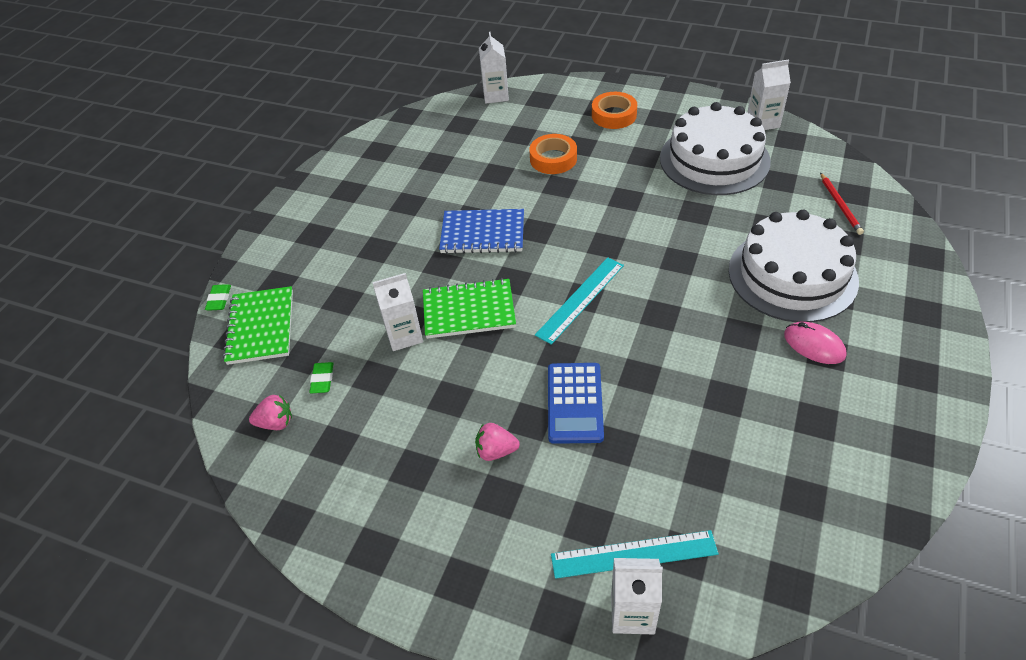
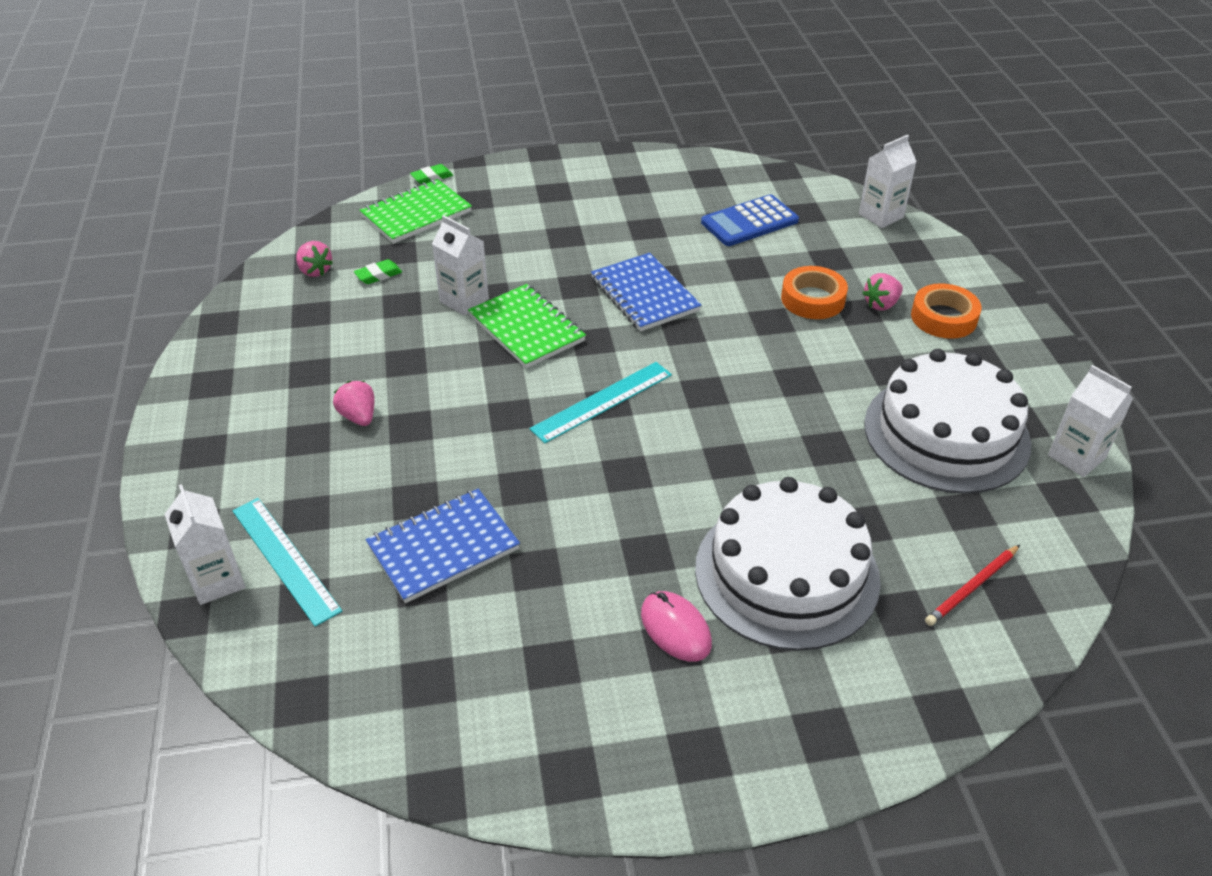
camera: 55 degrees right, 5 degrees down
(574, 403) = (452, 449): blue calculator -> blue calculator (749, 222)
(580, 299) = (602, 401): turquoise ruler -> turquoise ruler turned 45 degrees counterclockwise
(582, 133) = (881, 304): none -> pink strawberry
(676, 444) = (443, 547): none -> blue notebook
(814, 345) = (675, 628): pink mouse -> pink mouse turned 45 degrees counterclockwise

